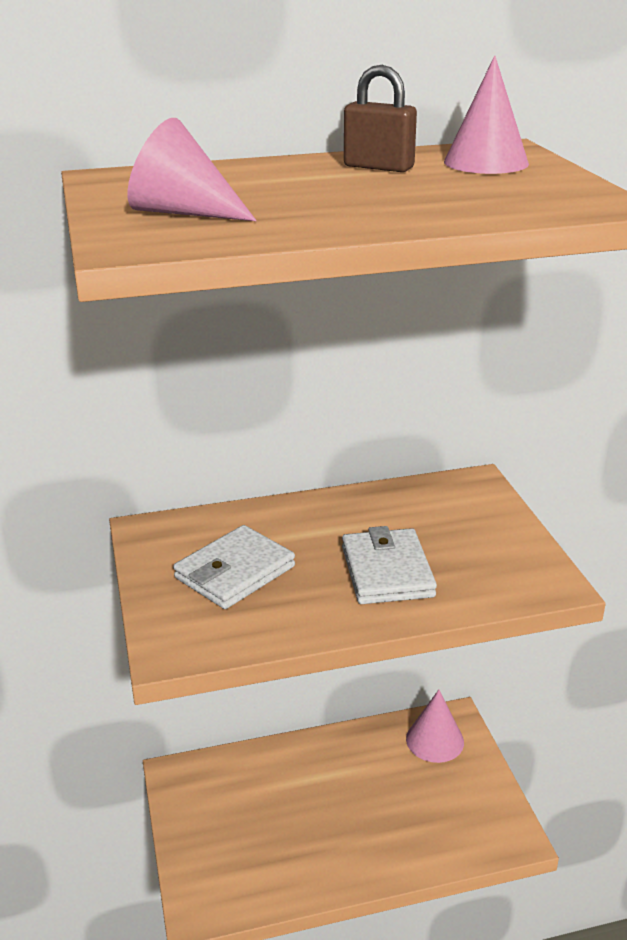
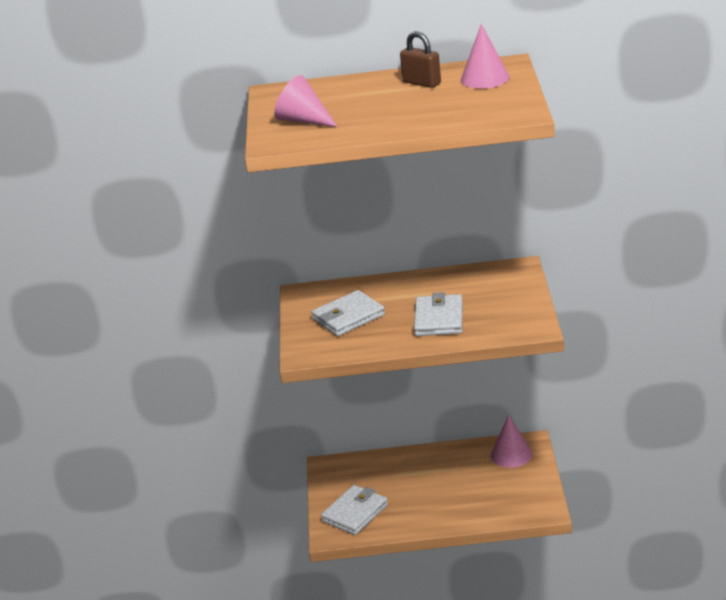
camera: 15 degrees right, 0 degrees up
(231, 862) = (355, 513): none -> white wallet

